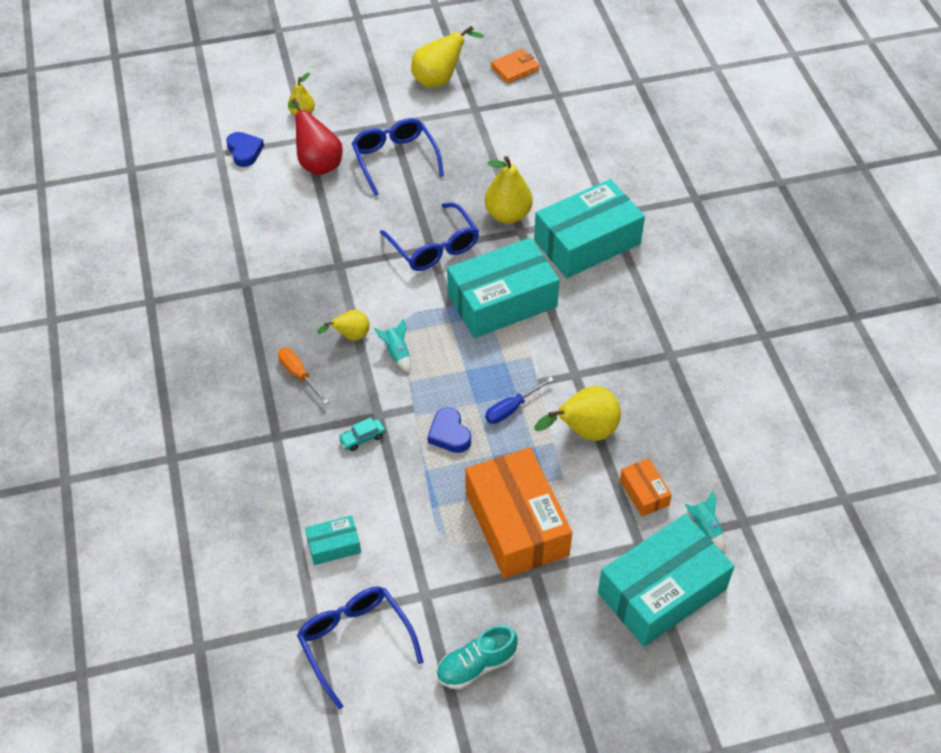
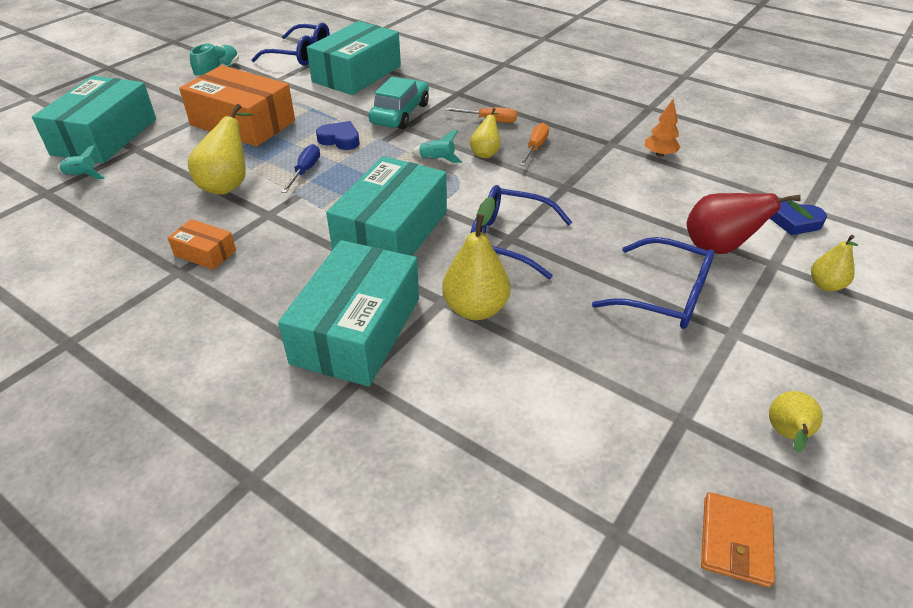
camera: 140 degrees right, 10 degrees down
(230, 250) = (659, 154): none -> orange tree
(307, 317) = (535, 147): none -> orange screwdriver
(334, 545) = (357, 74): turquoise box -> turquoise box, size x2.20
(362, 438) = (400, 114): turquoise car -> turquoise car, size x2.11
(439, 80) = (787, 435): yellow pear -> yellow pear, size x0.60
(644, 493) = (149, 173): orange box -> orange box (205, 253)

